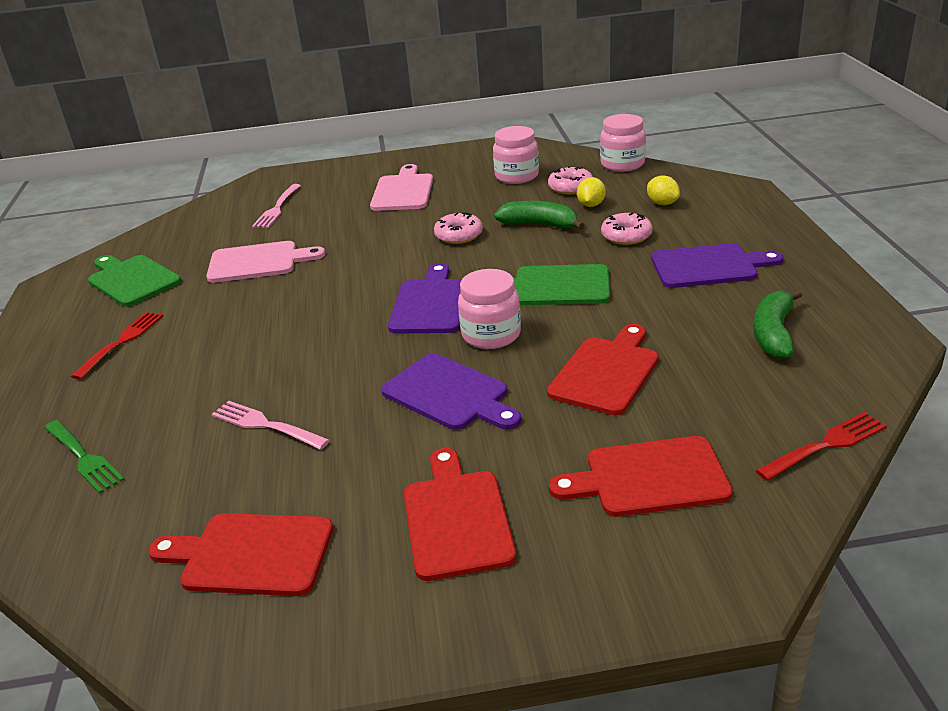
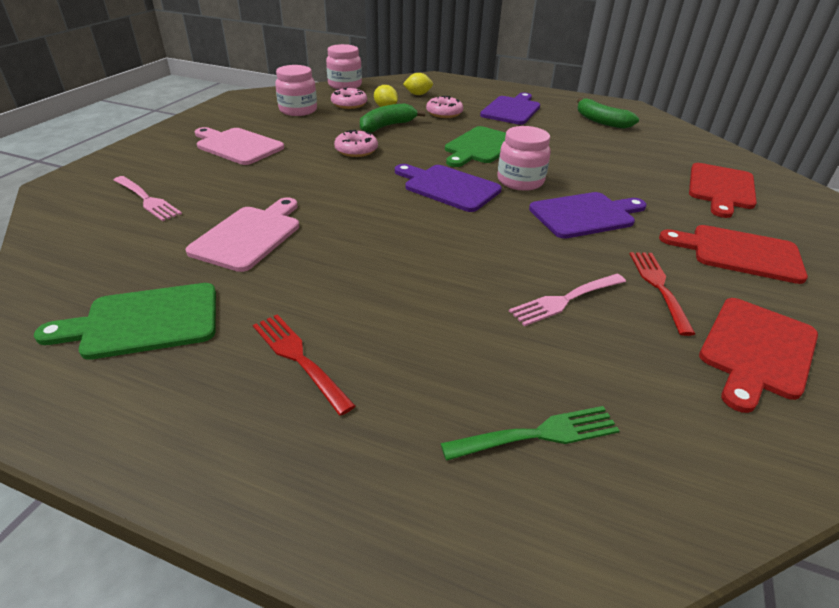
camera: 65 degrees left, 5 degrees up
(606, 372) = (602, 165): red cutting board -> none
(825, 446) = (713, 145): red fork -> red fork (659, 287)

